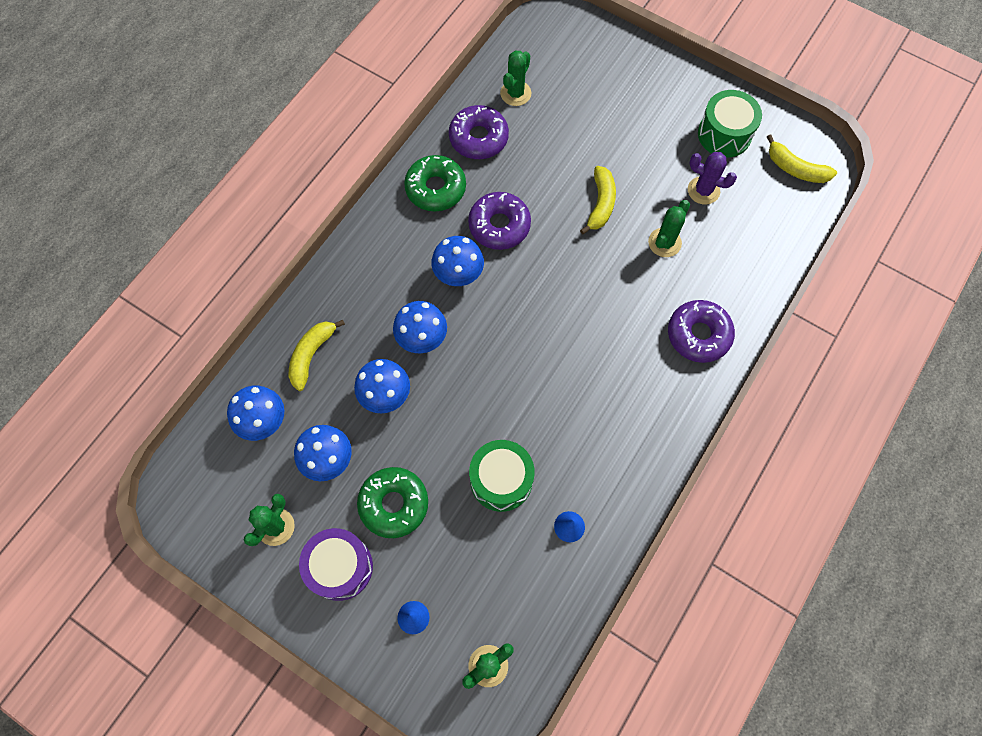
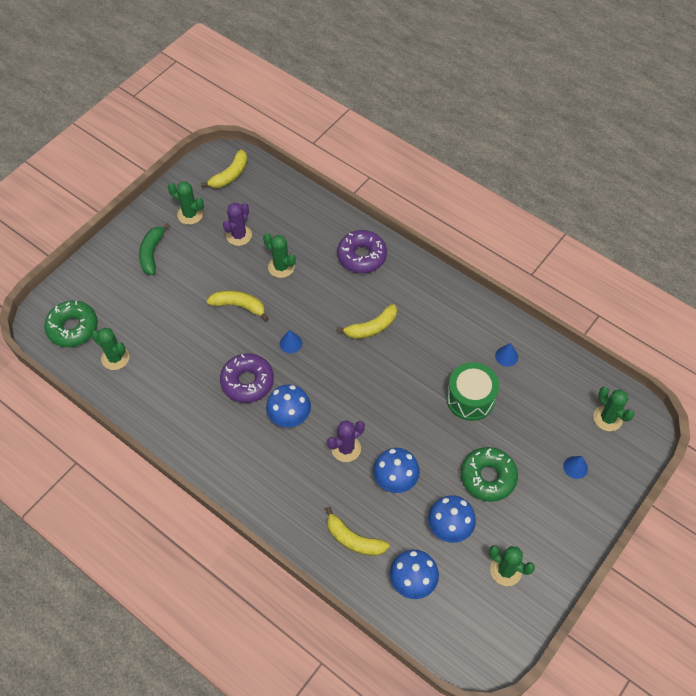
camera: 85 degrees left, 10 degrees down
(340, 567) = (538, 519): purple drum -> none
(422, 338) = (346, 448): blue mushroom -> purple cactus
(435, 188) = (202, 429): green donut -> green donut (73, 328)
(478, 138) = (156, 391): purple donut -> none
(556, 265) = (290, 343): none -> blue cone
(591, 354) = (371, 327): none -> yellow banana
(660, 105) = (152, 253): none -> green banana
(724, 134) = (190, 214): green drum -> green cactus

